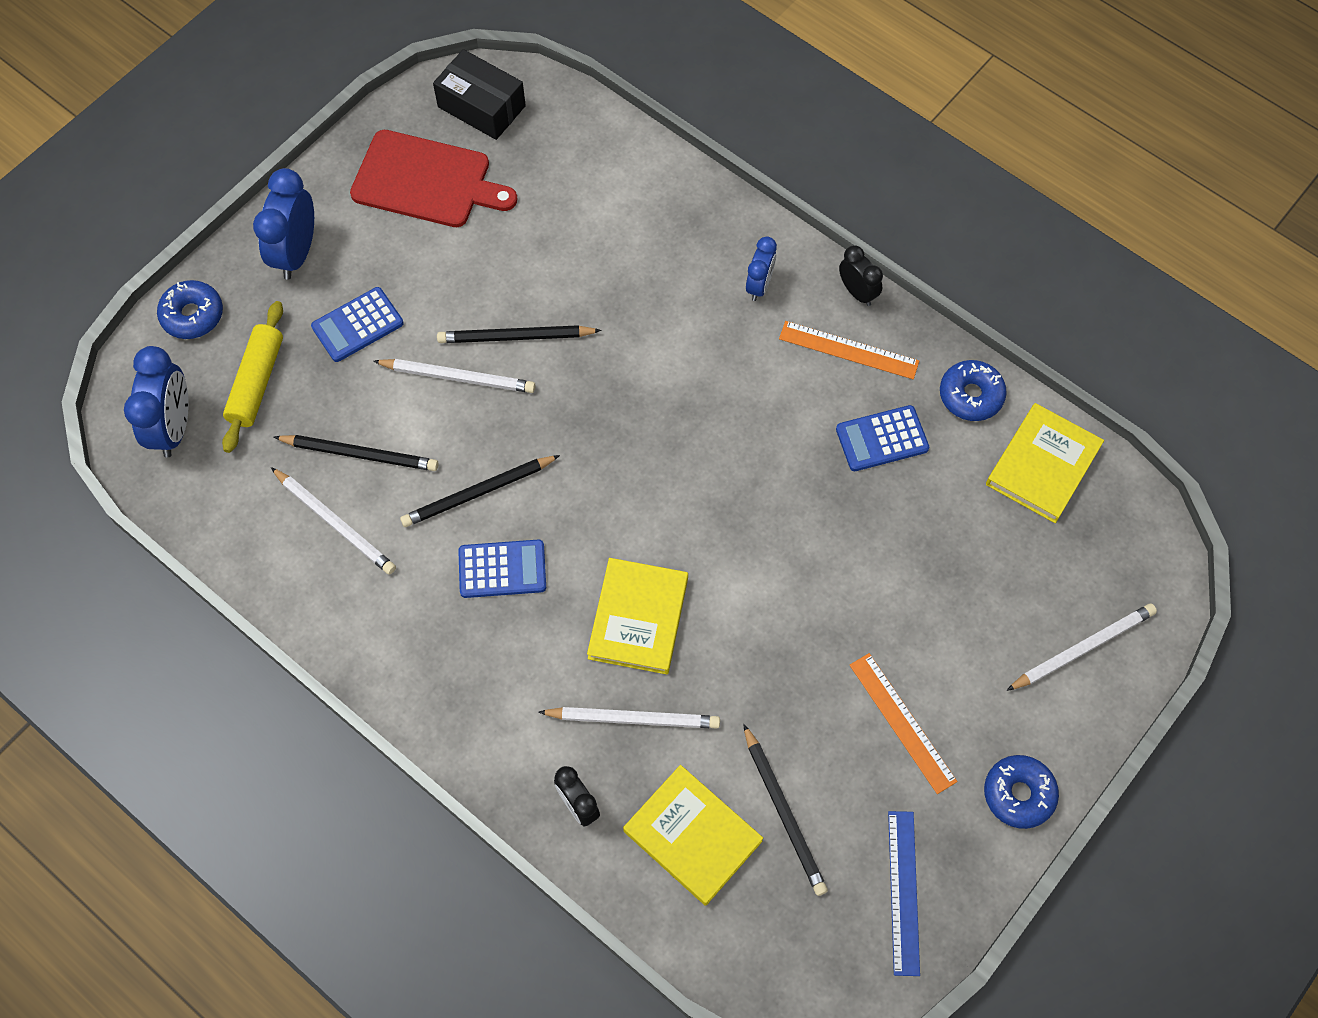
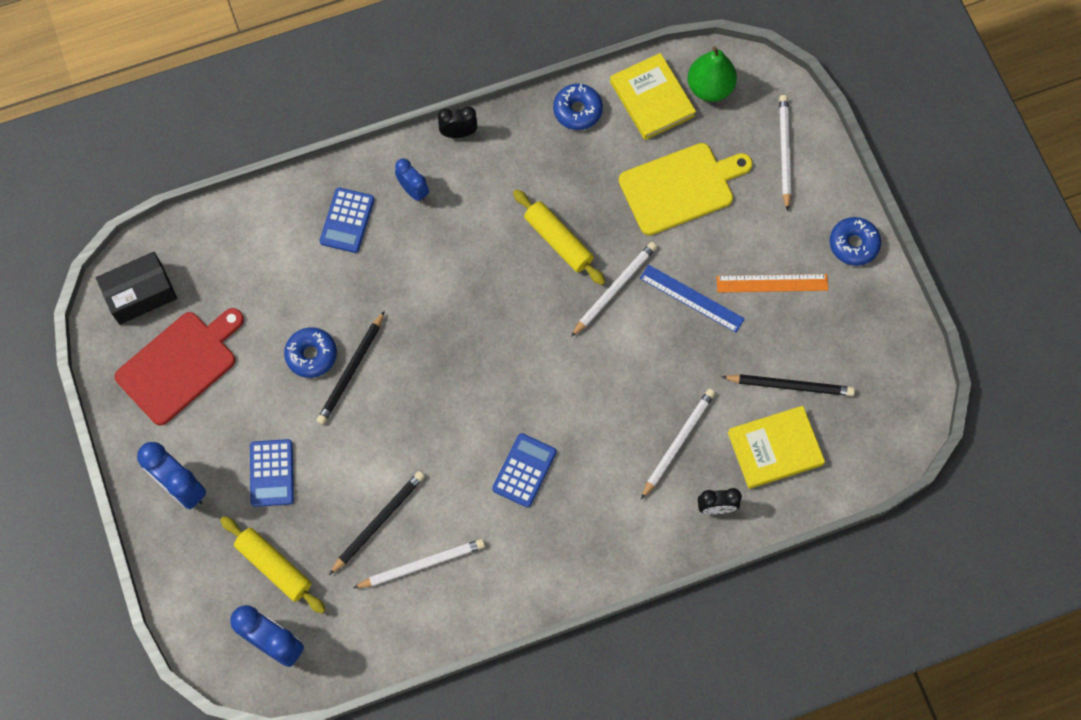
camera: 60 degrees left, 5 degrees up
(192, 315) = (186, 587): blue donut -> blue donut (311, 355)
(458, 377) = (358, 425): white pencil -> white pencil (614, 289)
(478, 493) = (458, 457): black pencil -> none
(638, 618) = (611, 402): yellow book -> none
(798, 460) = (558, 241): none -> yellow rolling pin
(848, 350) = (498, 164): orange ruler -> none
(882, 439) = (575, 182): blue calculator -> blue calculator (347, 220)
(903, 892) = (876, 345): blue ruler -> blue ruler (691, 298)
(953, 555) = (680, 187): none -> yellow cutting board
(1104, 520) = (710, 88): none -> green pear

